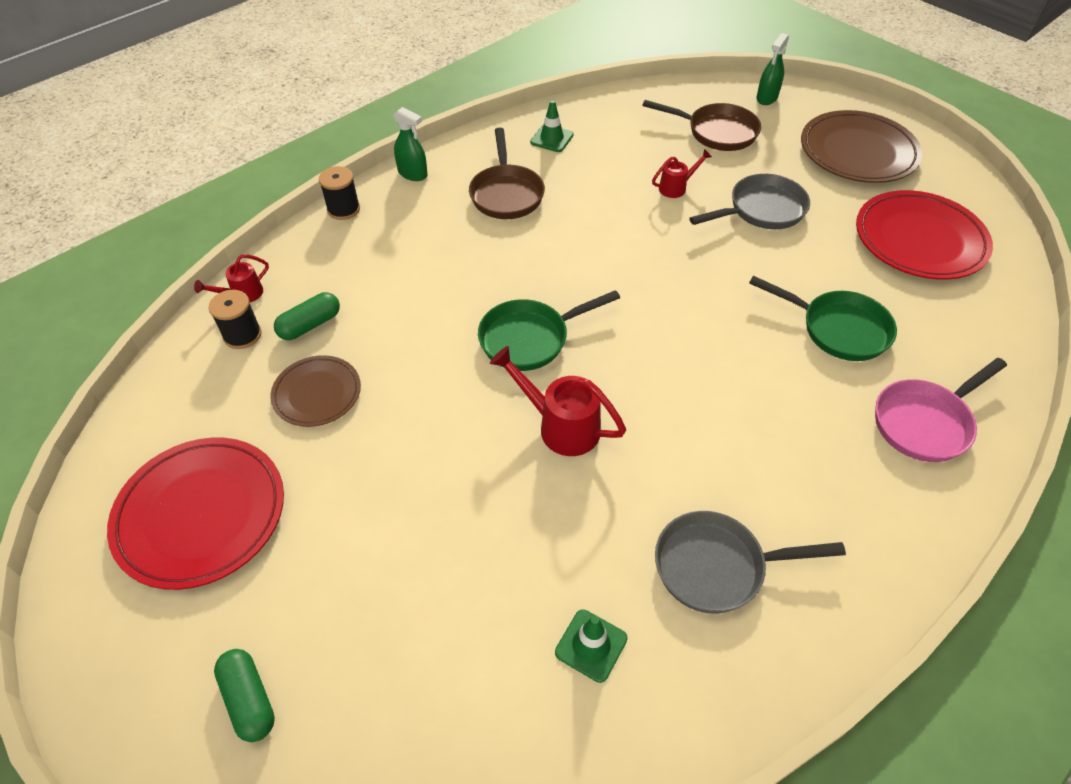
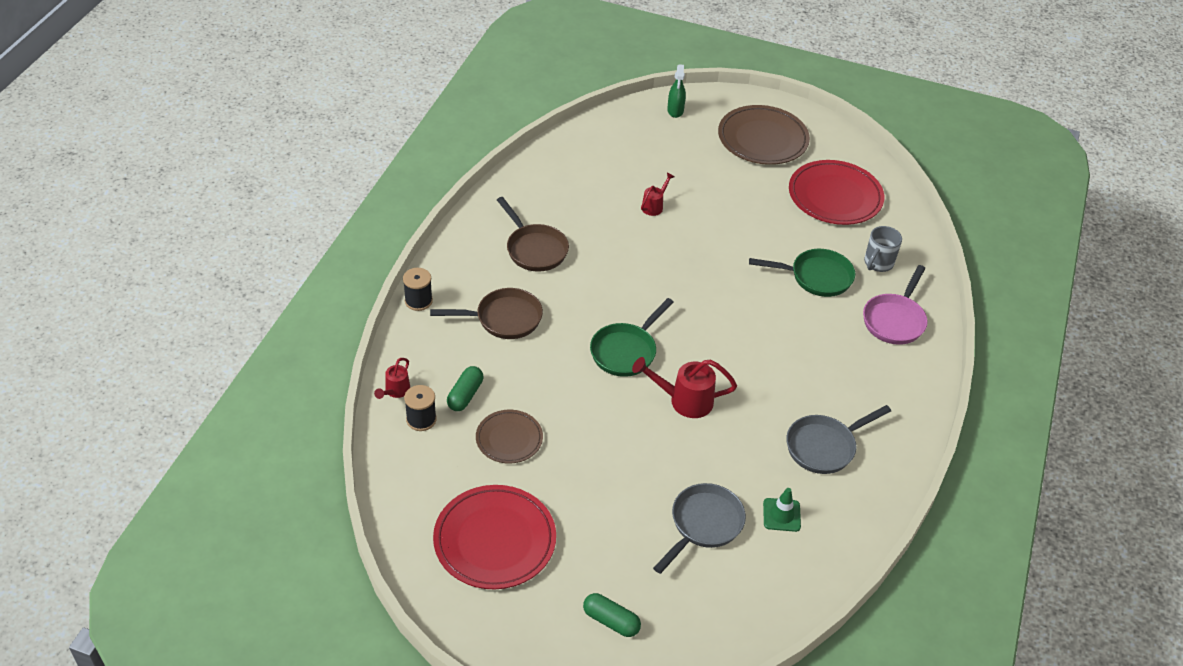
camera: 30 degrees left, 5 degrees down
(413, 174) = (450, 255): green spray bottle -> none
(552, 139) = (537, 193): green traffic cone -> none
(716, 132) = (656, 151): brown pan -> brown pan (503, 319)
(761, 210) = (722, 206): grey pan -> grey pan (703, 525)
(938, 339) = (878, 263): none -> grey mug

